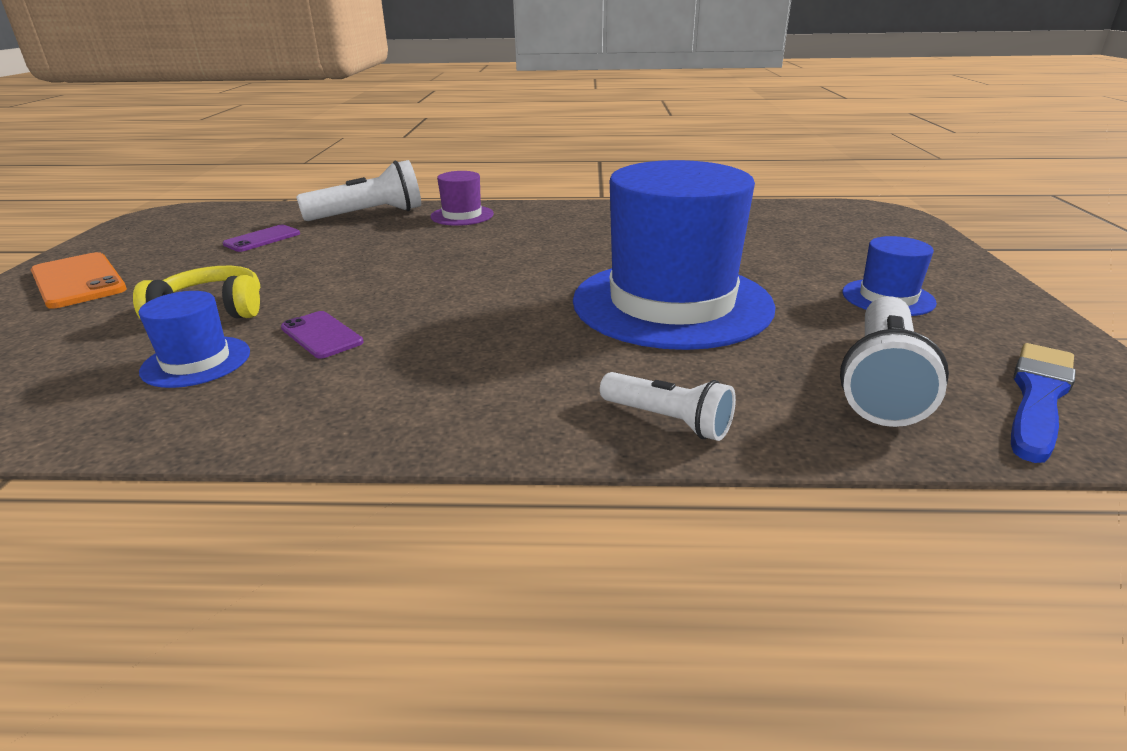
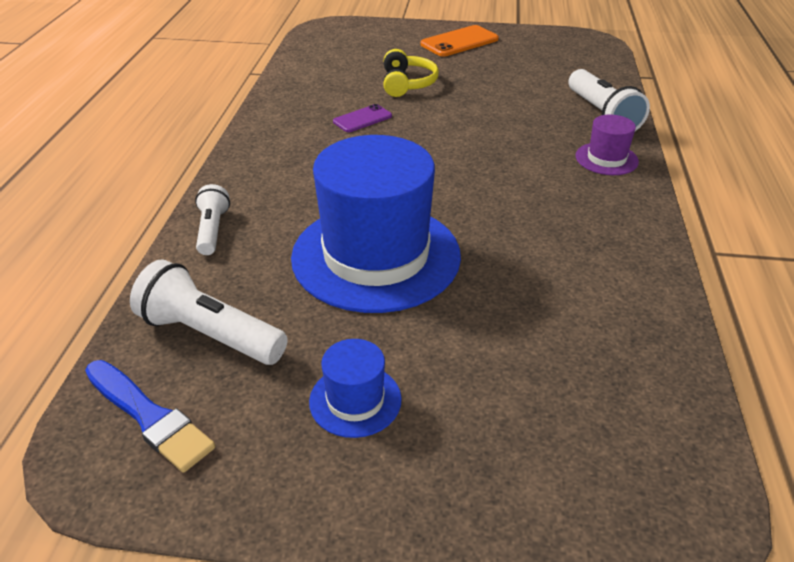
camera: 95 degrees right, 10 degrees up
(196, 361) = (341, 90): blue hat -> none
(262, 239) = (535, 81): purple phone -> none
(668, 421) = (212, 230): white flashlight -> white flashlight turned 135 degrees clockwise

